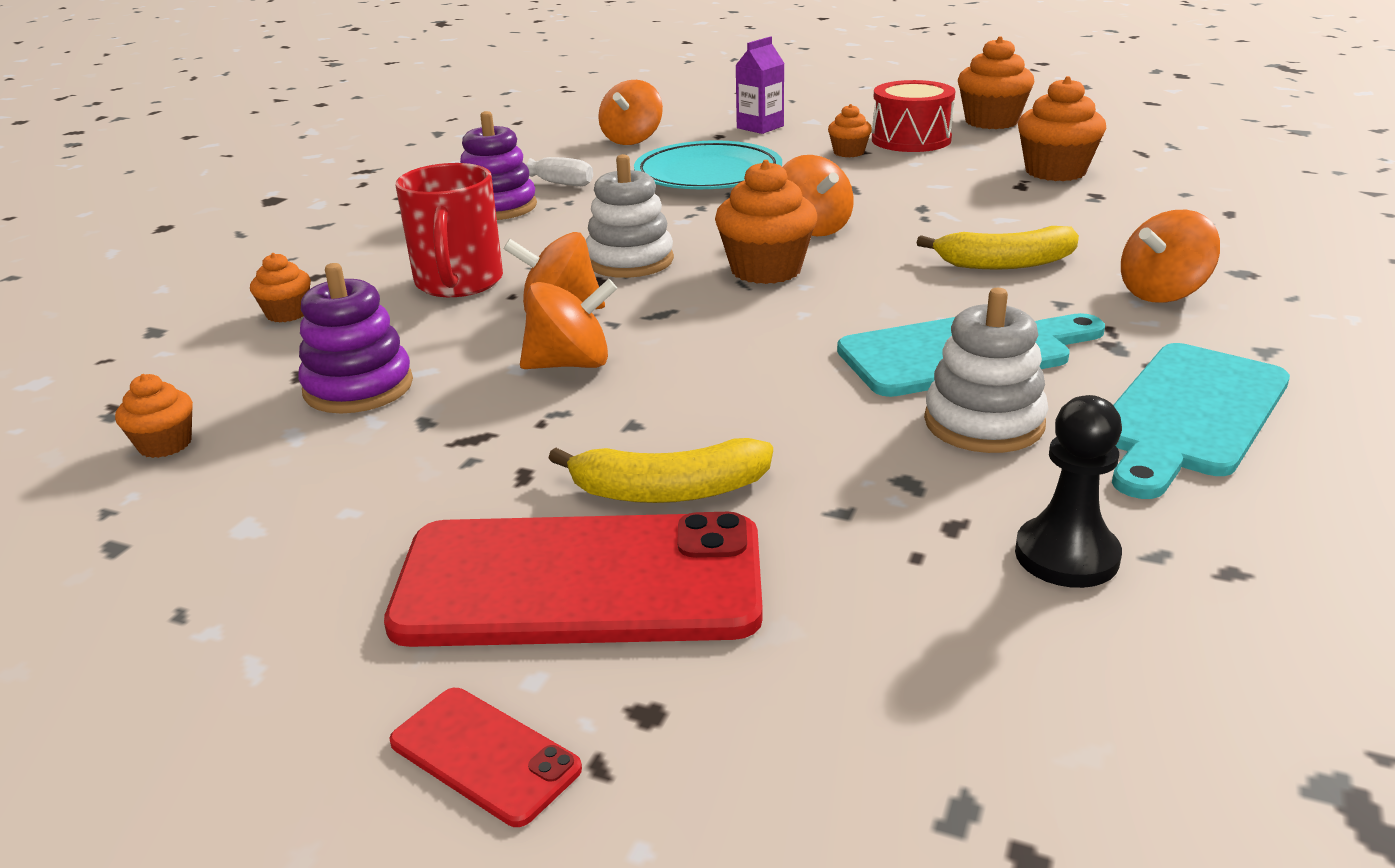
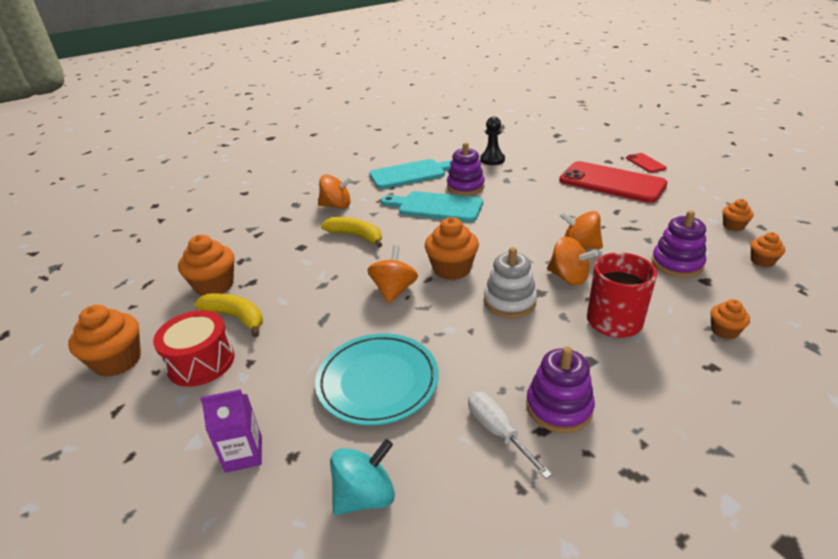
camera: 145 degrees left, 5 degrees up
(632, 140) = (365, 495): orange spinning top -> turquoise spinning top
(669, 491) = (574, 195): yellow banana -> yellow banana (236, 317)
(849, 152) = (260, 365): orange cupcake -> orange cupcake (733, 226)
(984, 423) = (465, 187): white stacking toy -> purple stacking toy

